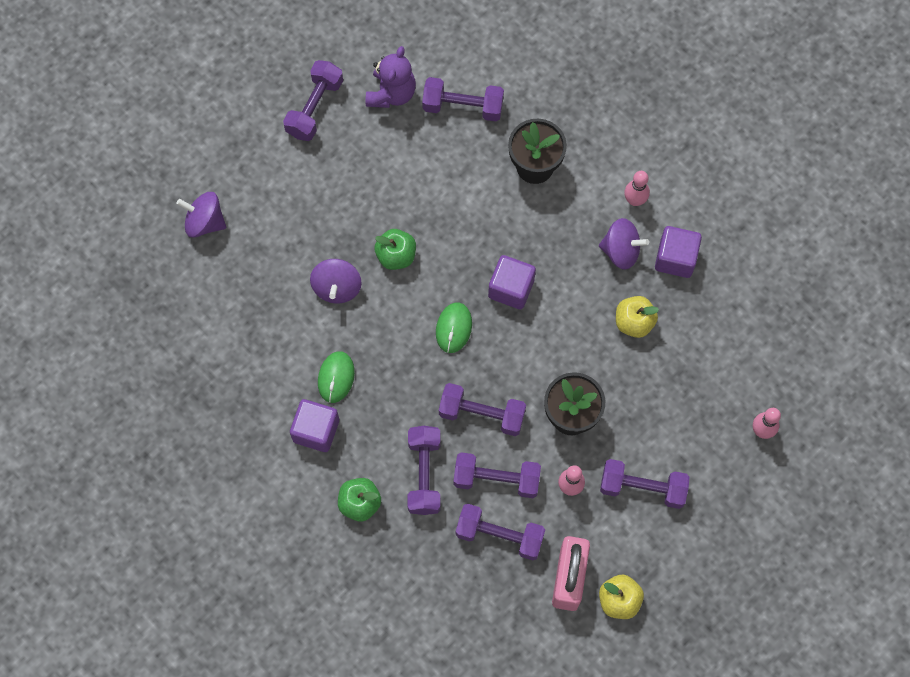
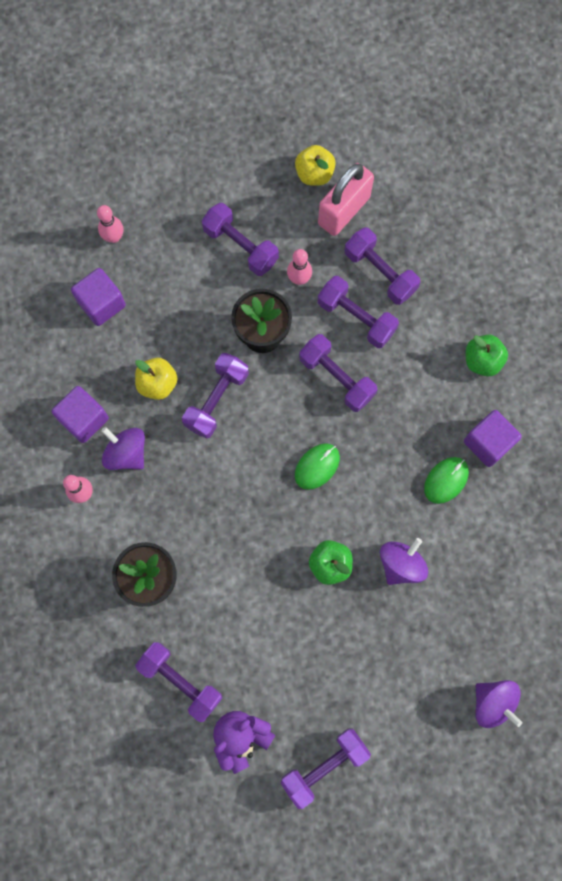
camera: 150 degrees left, 5 degrees up
(424, 474) = (414, 355): purple dumbbell -> purple dumbbell (217, 400)
(511, 288) = (245, 474): purple cube -> purple cube (101, 304)

